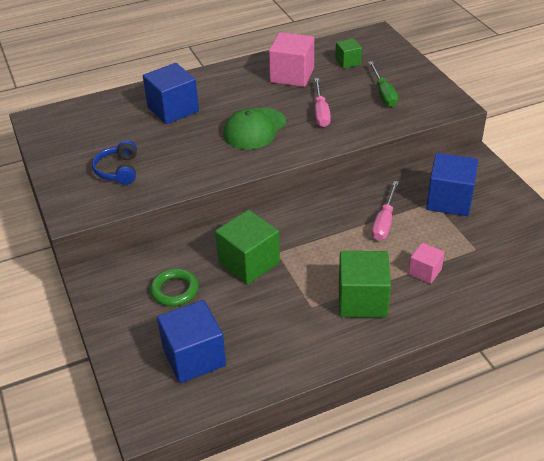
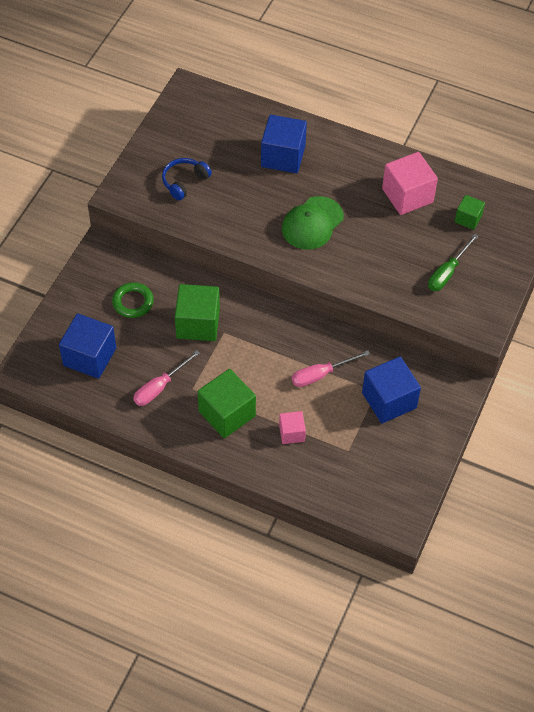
camera: 45 degrees right, 15 degrees up
(254, 129) = (312, 223): green cap -> green cap turned 45 degrees counterclockwise
(321, 112) = (377, 249): pink screwdriver -> pink screwdriver (160, 387)

